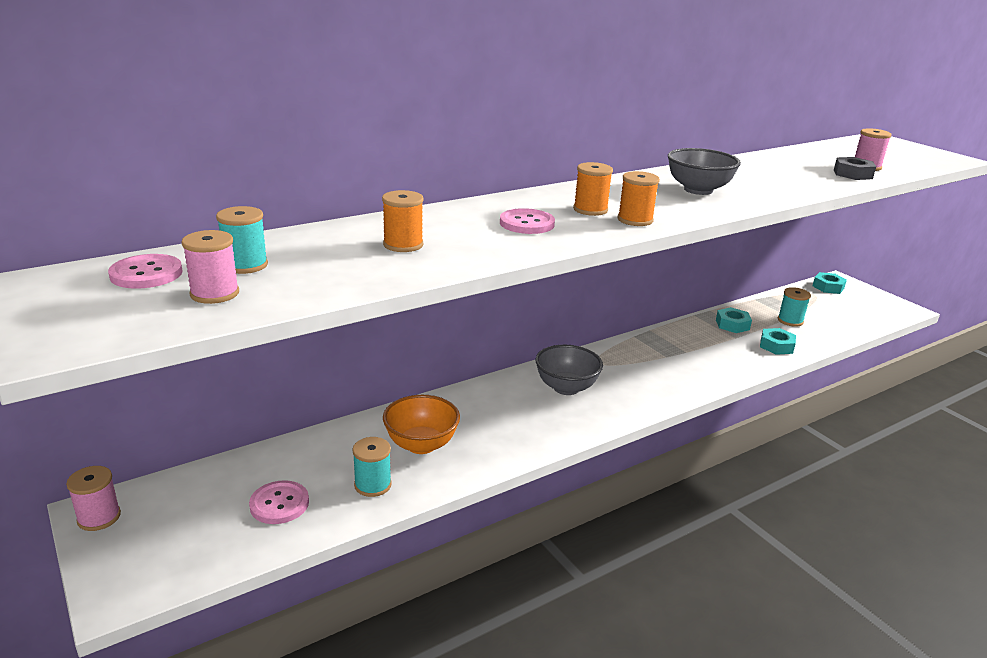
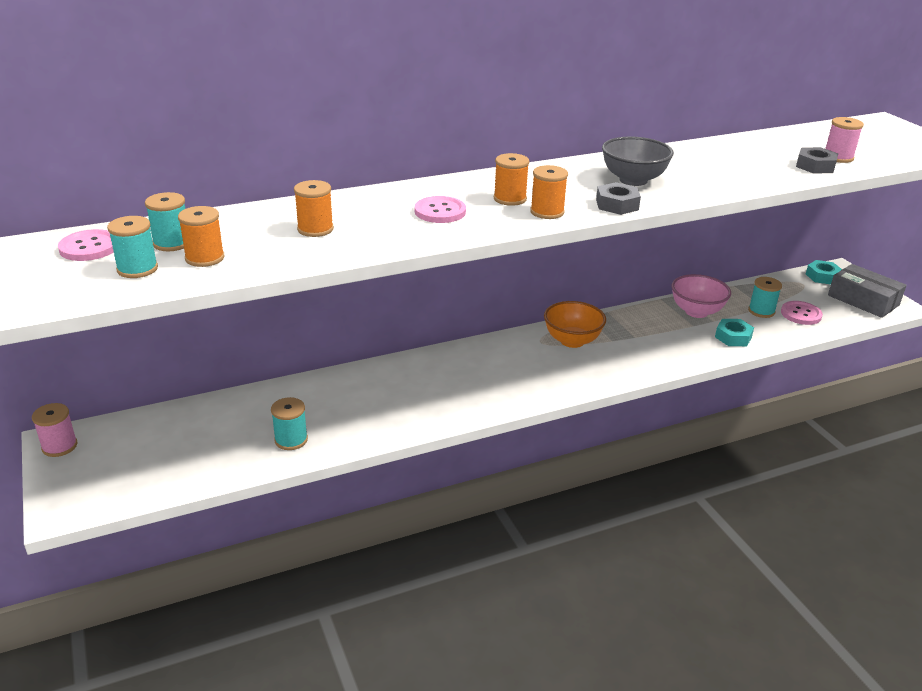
camera: 10 degrees right, 5 degrees up
(215, 293) = (137, 269): pink spool -> turquoise spool
(279, 504) = (207, 449): pink button -> pink button (801, 314)
(291, 278) = (205, 258): none -> orange spool
(421, 444) = (345, 408): orange bowl -> orange bowl (572, 341)
(566, 388) = (499, 364): grey bowl -> none
(698, 211) = (617, 205): none -> grey nut
(732, 325) = (696, 312): turquoise nut -> pink bowl
(873, 306) = (863, 300): none -> grey box

